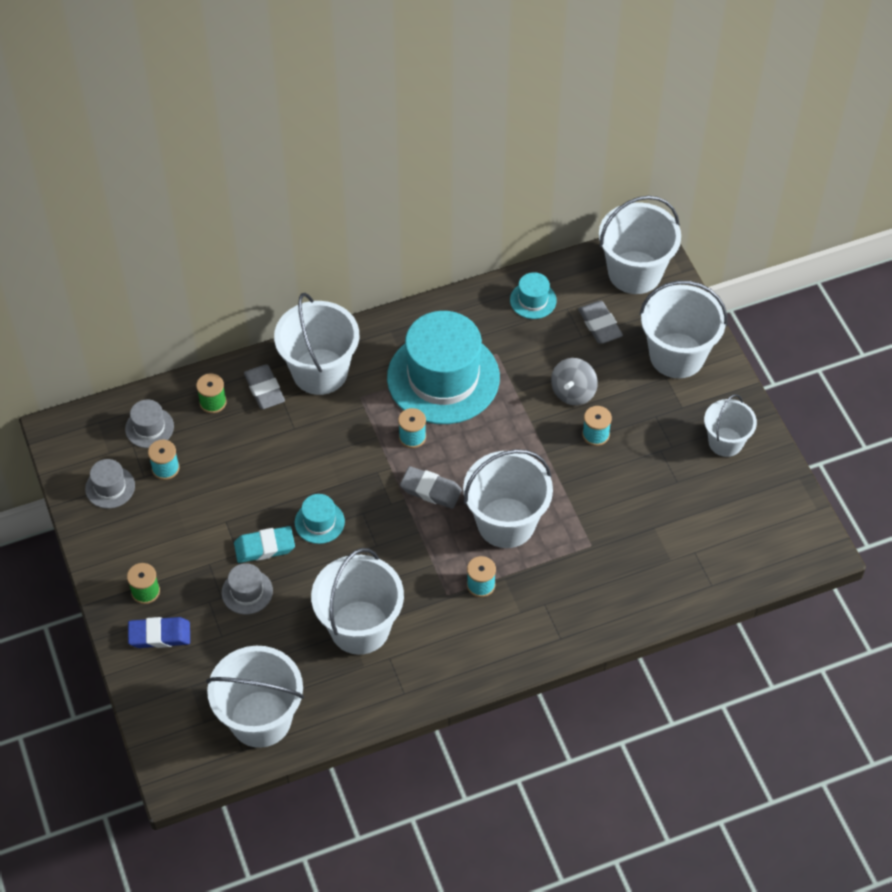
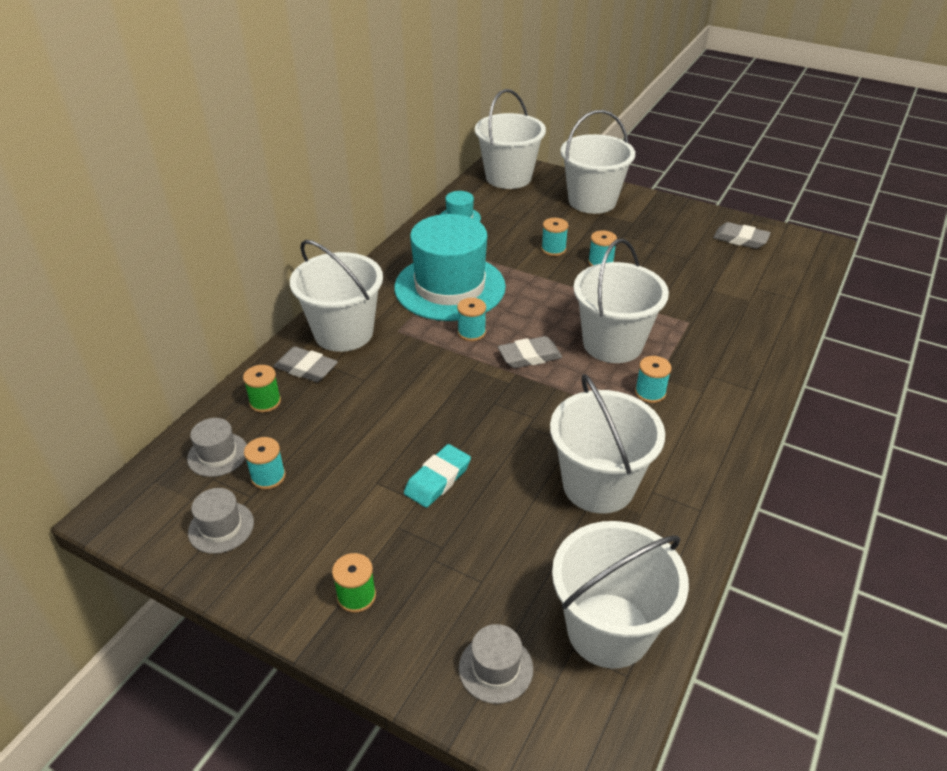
camera: 40 degrees left, 15 degrees down
(159, 635) = (415, 627): blue eraser -> none
(247, 592) = (462, 526): grey hat -> grey hat (496, 668)
(319, 522) = (465, 430): turquoise hat -> none
(573, 392) = (553, 249): grey spinning top -> turquoise spool
(600, 325) = (522, 210): grey eraser -> grey eraser (740, 239)
(725, 442) = (684, 225): white bucket -> none

